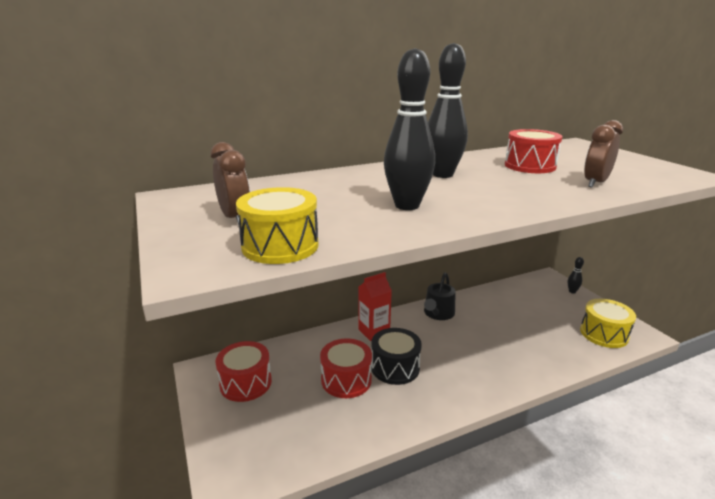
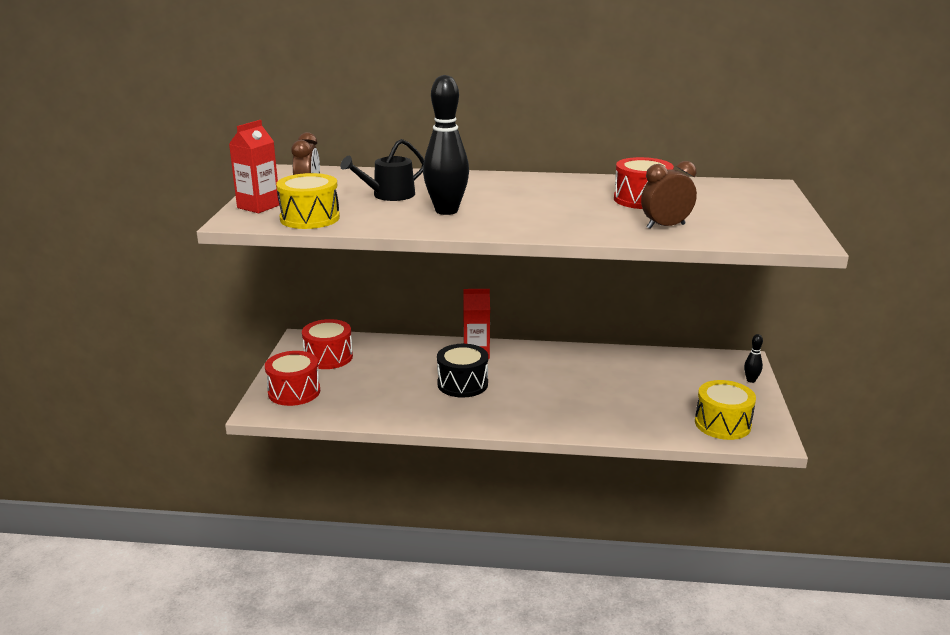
camera: 30 degrees right, 0 degrees up
(191, 245) = (258, 206): none -> red carton
(346, 380) = (410, 379): red drum -> red drum (294, 392)
(438, 313) = (559, 357): black watering can -> black watering can (389, 195)
(442, 174) = (533, 192): black bowling pin -> none

